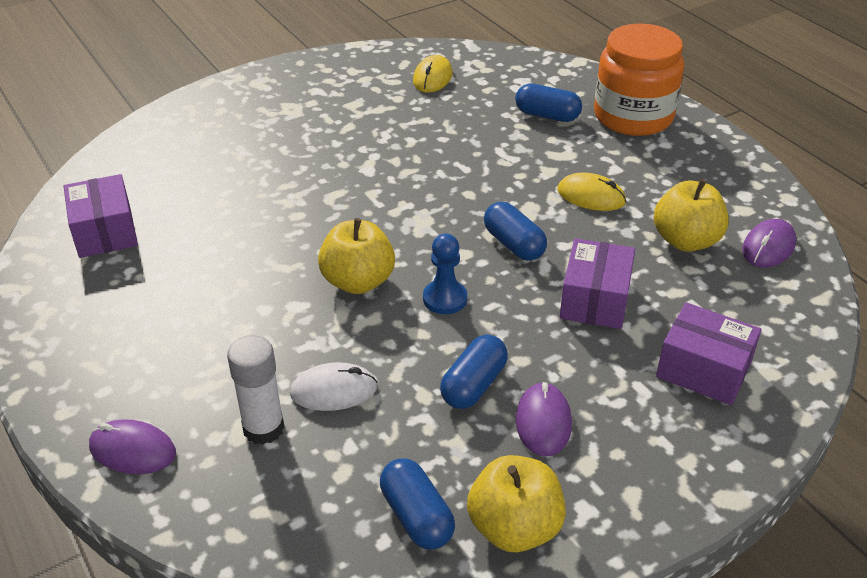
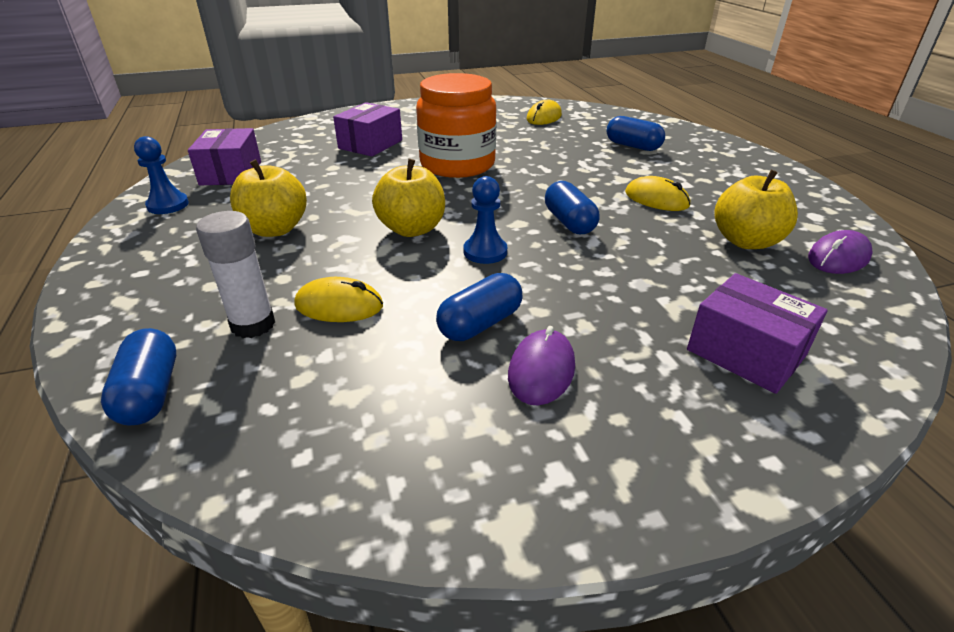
camera: 15 degrees right, 5 degrees down
(64, 294) = (168, 205): none -> blue pawn
(132, 450) = (124, 321): purple mouse -> none
(334, 390) = (339, 305): white mouse -> yellow mouse
(416, 516) = (354, 438): blue capsule -> blue capsule (150, 393)
(514, 527) = (461, 475): yellow apple -> yellow apple (275, 229)
(595, 300) = (636, 273): purple box -> purple box (370, 144)
(633, 116) = (712, 154): orange jar -> orange jar (457, 164)

